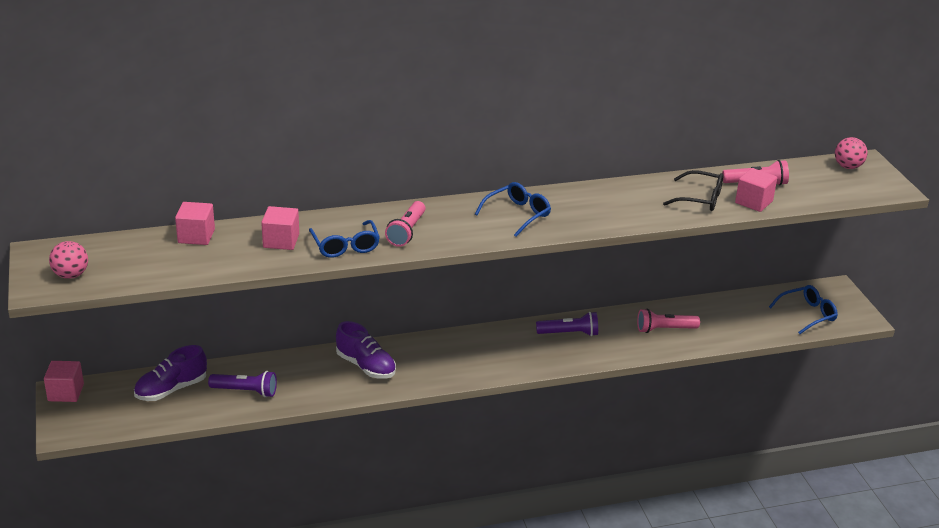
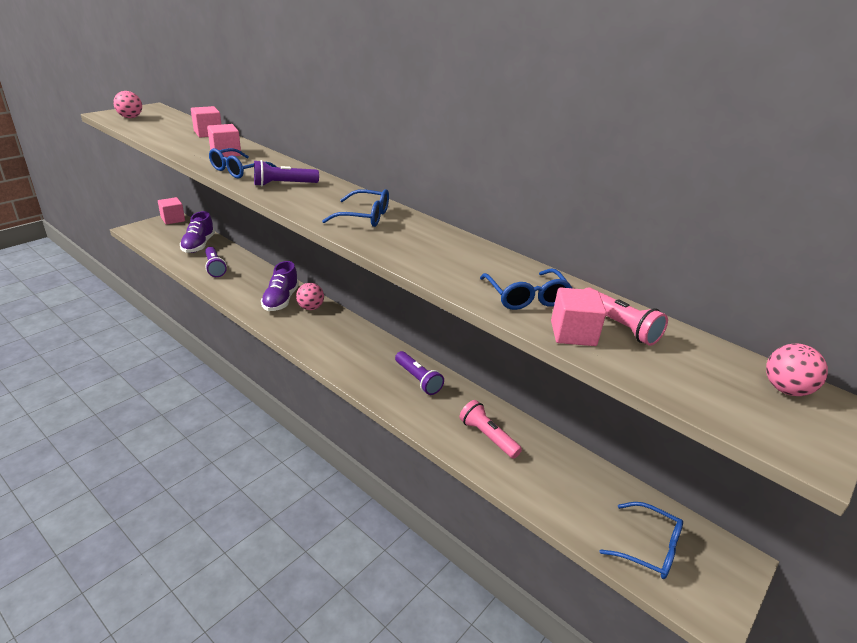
camera: 55 degrees right, 0 degrees up
(171, 389) = (198, 245): purple shoe -> purple shoe turned 105 degrees counterclockwise
(399, 352) = (310, 308): none -> pink ball
(407, 232) = (284, 184): pink flashlight -> purple flashlight
(700, 199) = (526, 297): black glasses -> blue glasses

